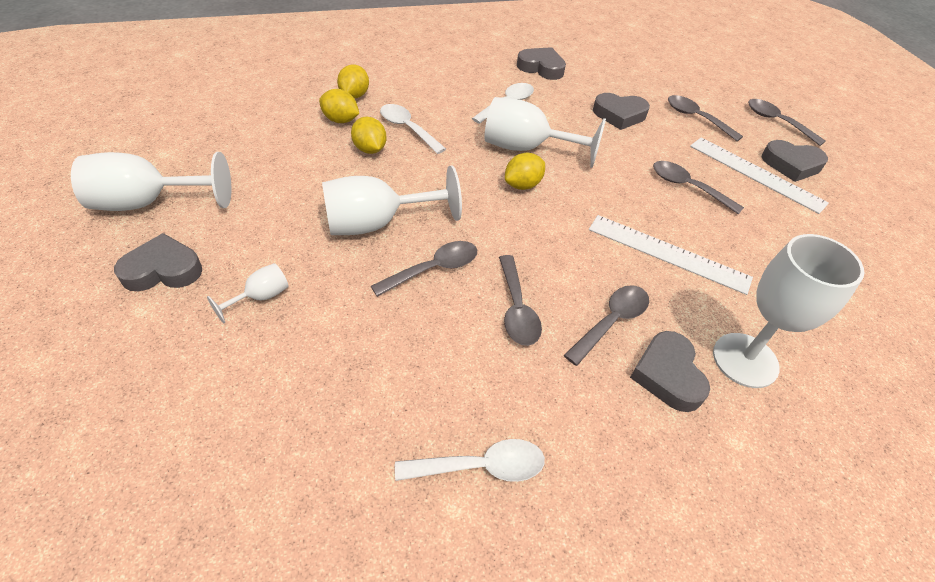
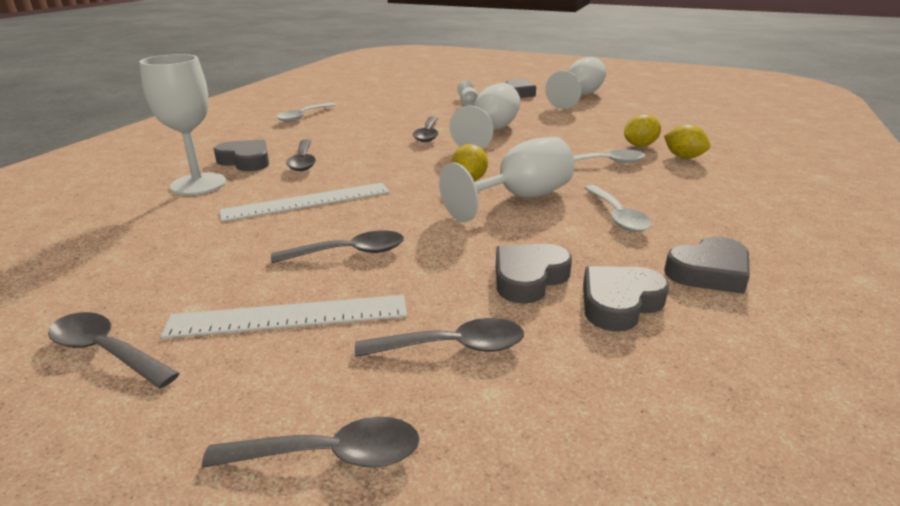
camera: 130 degrees right, 20 degrees down
(370, 149) = (583, 145): yellow lemon -> none
(517, 309) = (361, 143): grey spoon -> grey spoon (106, 351)
(791, 165) = (246, 368): grey heart -> grey heart (619, 303)

